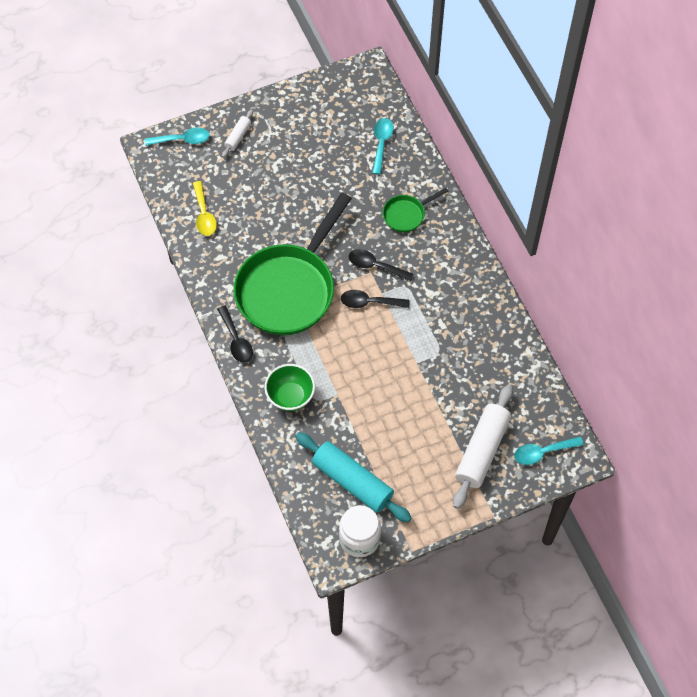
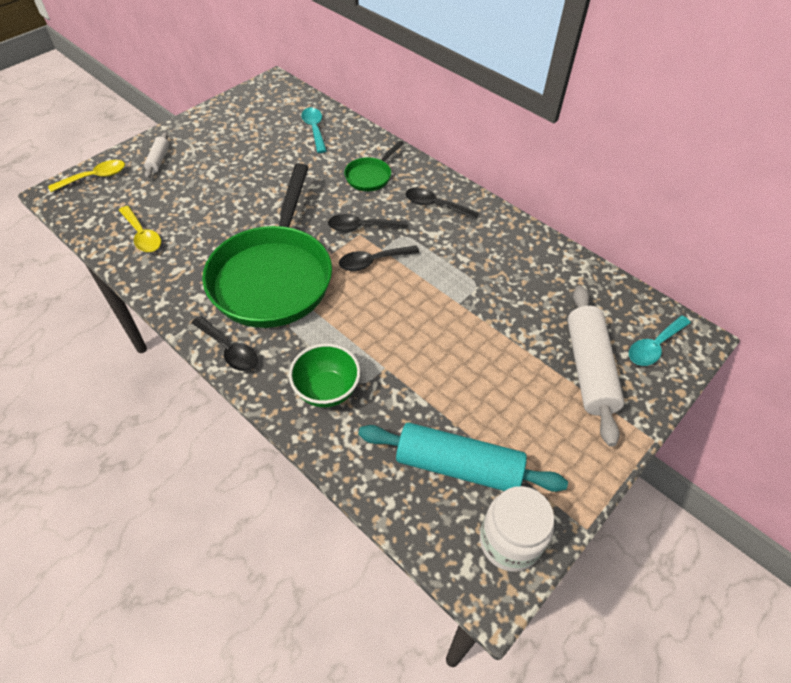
camera: 25 degrees left, 10 degrees down
(182, 140) = (94, 177): turquoise spoon -> yellow spoon
(446, 265) = (435, 205): none -> black spoon

